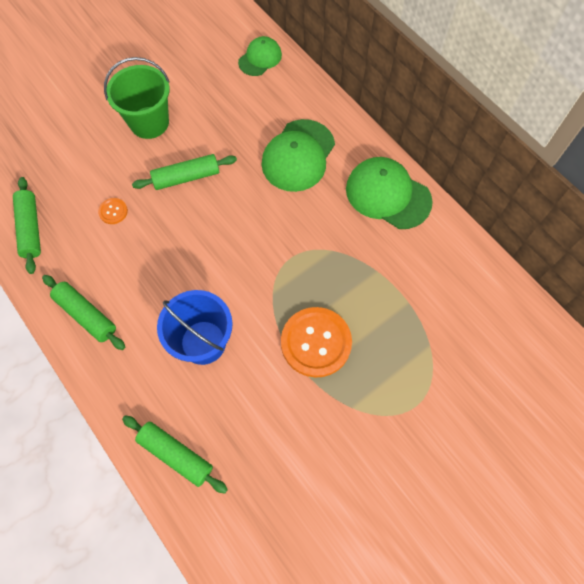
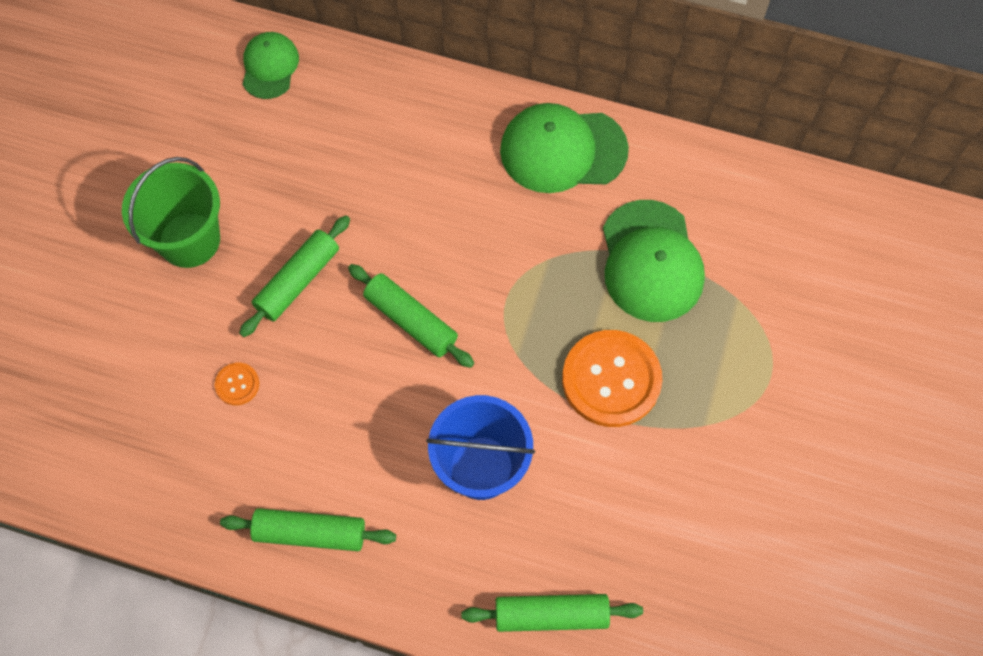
camera: 35 degrees left, 0 degrees up
(31, 228) = (144, 477): green rolling pin -> green rolling pin (411, 320)
(298, 156) = (418, 167): green cap -> green cap (651, 261)

